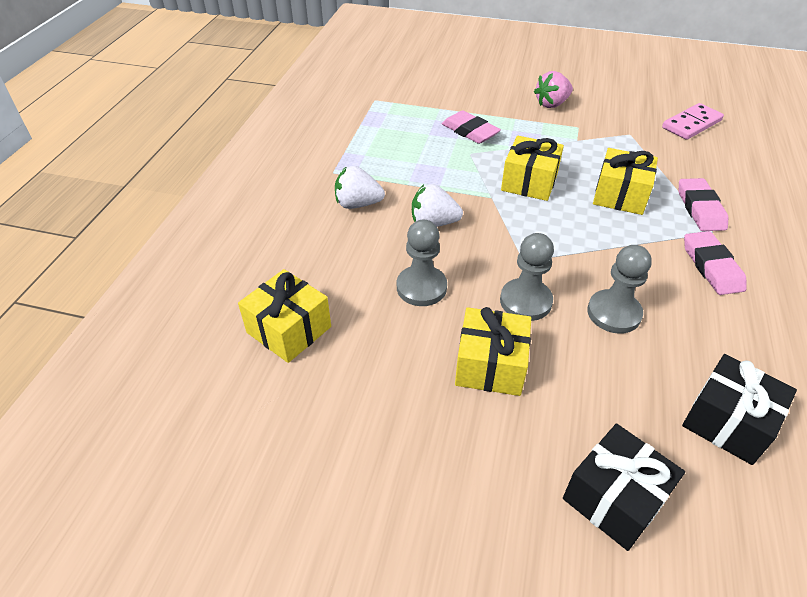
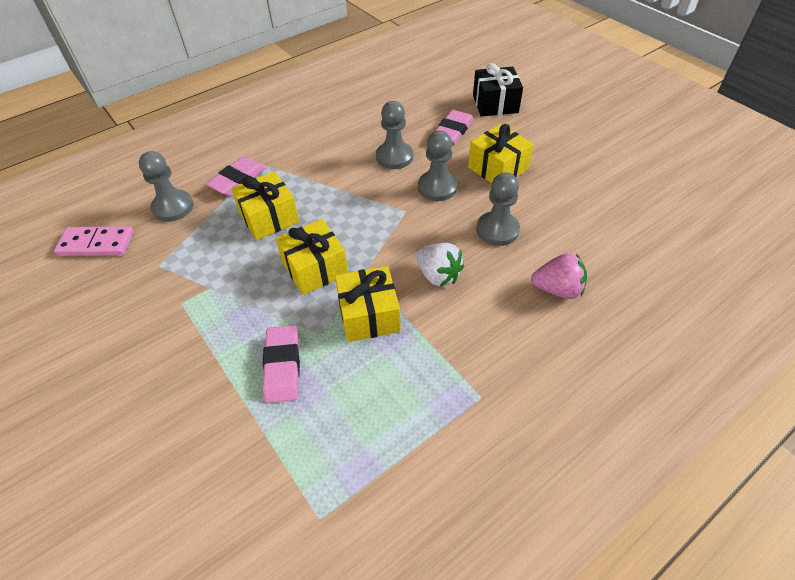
camera: 140 degrees left, 5 degrees up
(289, 329) = (616, 249): yellow gift -> yellow gift (369, 315)
(357, 204) = (487, 335): white strawberry -> none
(551, 104) = (150, 352): pink strawberry -> pink strawberry (557, 289)
(698, 165) = (173, 207): none -> grey pawn
(711, 267) = (300, 149): pink eraser -> pink eraser (453, 131)
(727, 422) = (410, 99): black gift -> none

